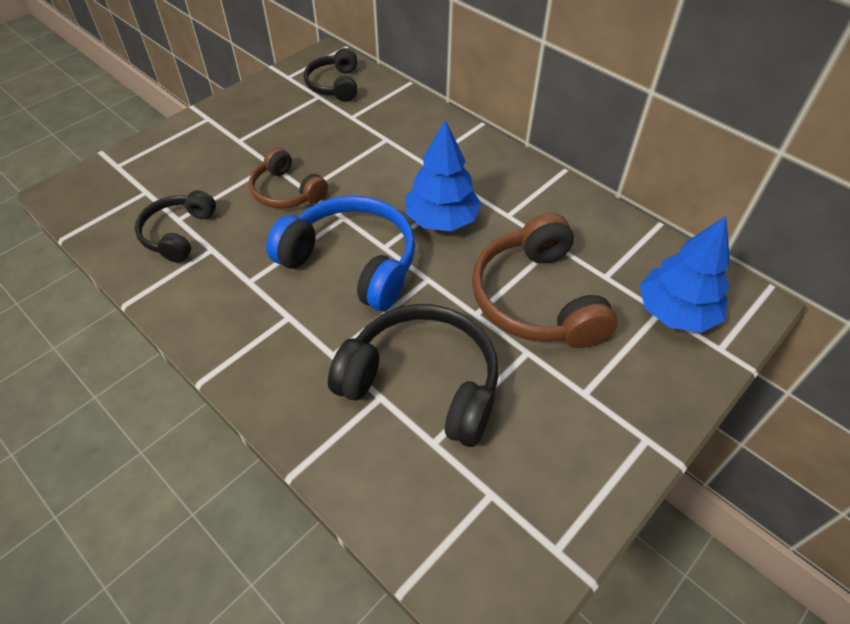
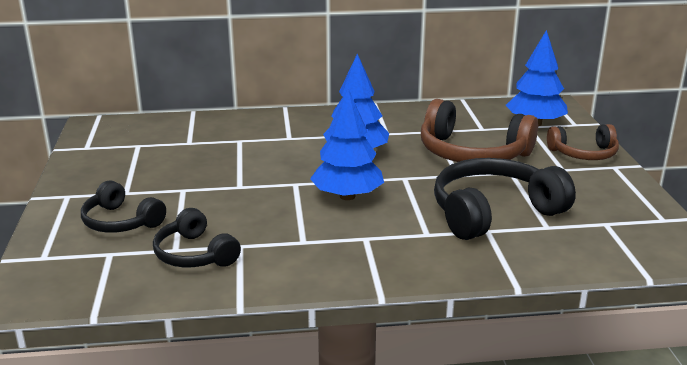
camera: 50 degrees left, 25 degrees down
(286, 191) = (228, 194): brown headphones -> brown headphones (584, 154)
(334, 85) = (138, 135): black headphones -> black headphones (120, 222)
(352, 262) = (347, 196): blue headphones -> blue tree

